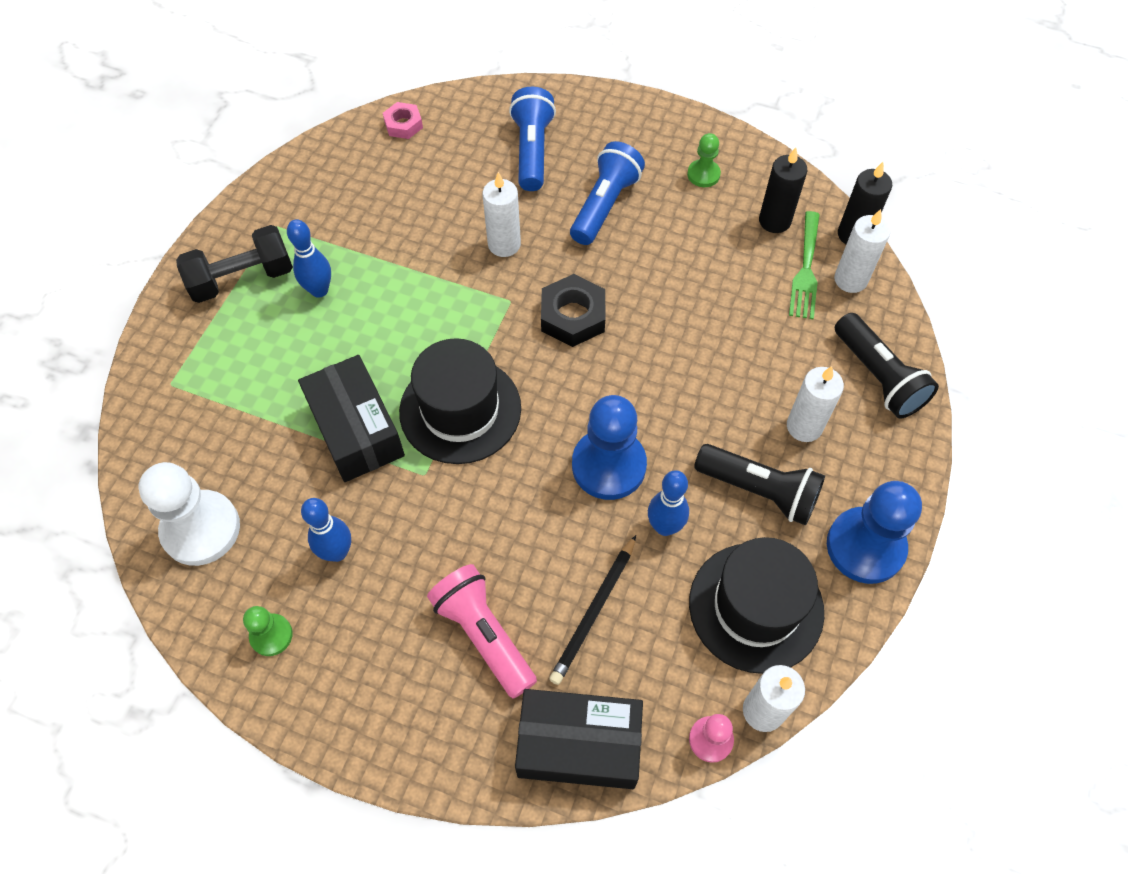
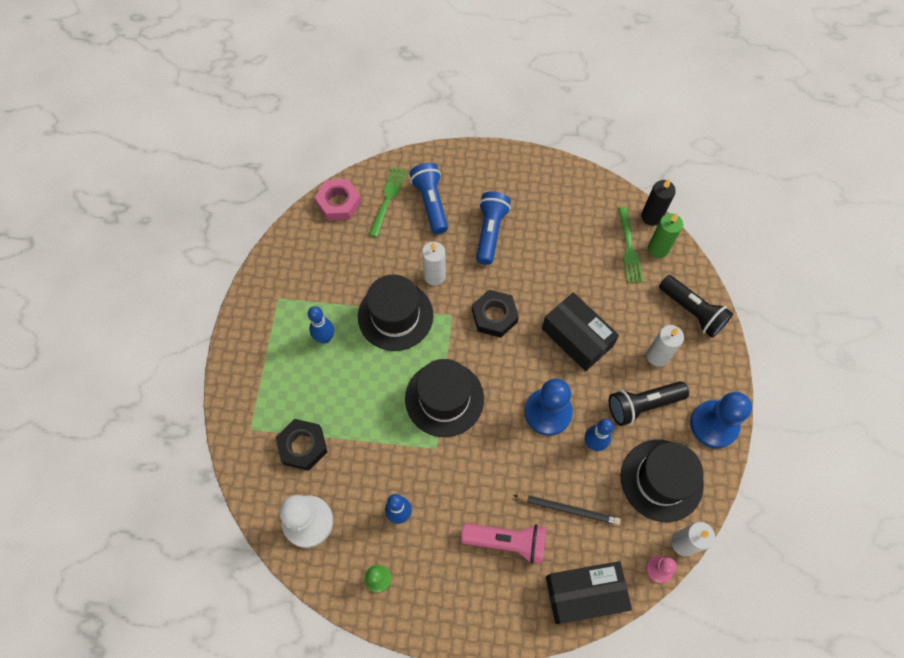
camera: 15 degrees left, 5 degrees up
(233, 425) = (303, 446): none -> black nut
(242, 278) = (270, 342): black dumbbell -> none
(356, 429) = (383, 429): black box -> black box (577, 337)
(403, 124) = (339, 203): pink nut -> pink nut, size x1.62
(429, 284) = (395, 316): none -> black hat
(474, 133) = (388, 199): none -> green fork
(484, 635) = (507, 542): pink flashlight -> pink flashlight turned 150 degrees clockwise
(594, 612) = (568, 509): black pencil -> black pencil turned 90 degrees counterclockwise
(703, 174) = (546, 195): green pawn -> none
(759, 491) = (642, 405): black flashlight -> black flashlight turned 150 degrees clockwise
(774, 221) = (600, 218): black candle -> none
(850, 280) = (658, 249): white candle -> green candle

